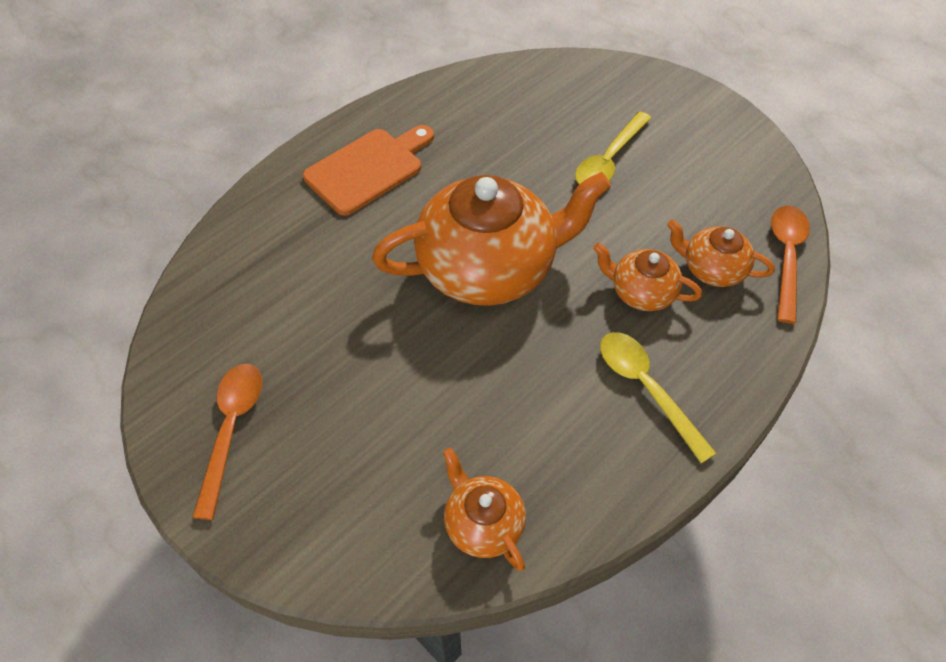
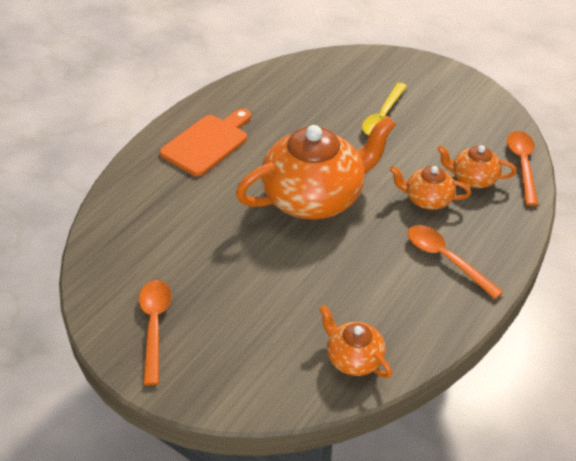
camera: 10 degrees left, 10 degrees down
(646, 389) = (446, 259): yellow spoon -> orange spoon

